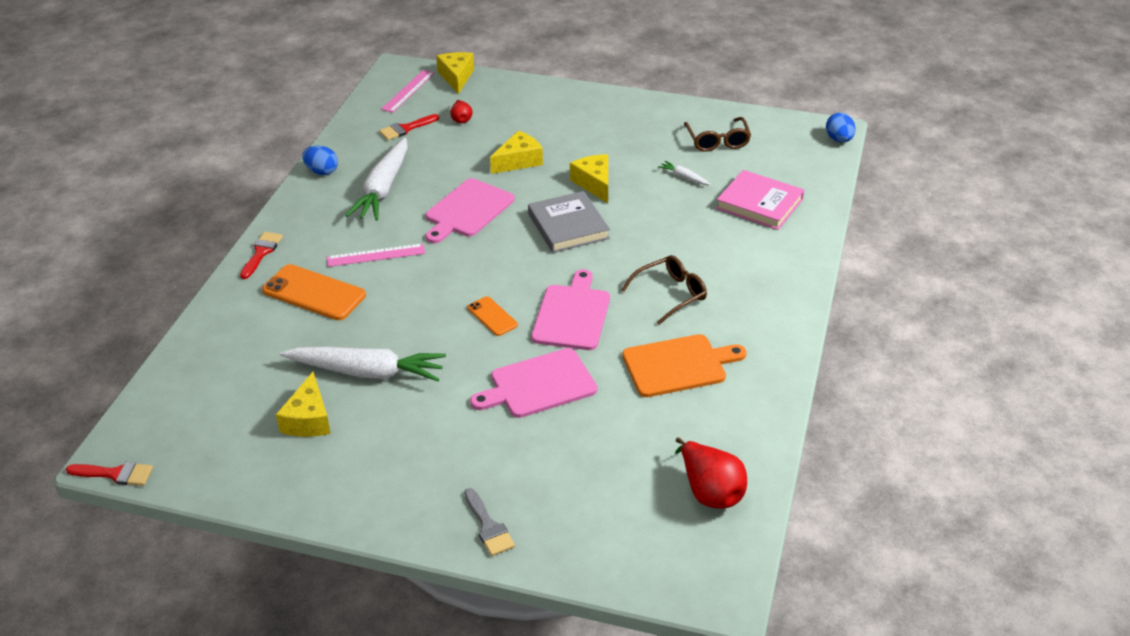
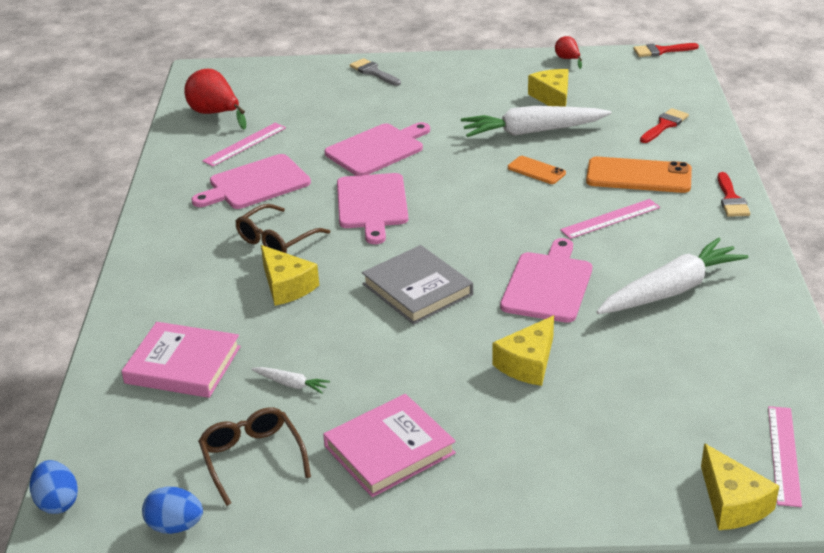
camera: 165 degrees right, 5 degrees down
(322, 171) = (768, 297): blue egg -> blue egg (175, 526)
(383, 189) = (671, 290): white carrot -> white carrot turned 60 degrees clockwise
(406, 128) = (723, 383): red brush -> red brush (664, 125)
(461, 119) = (657, 417): red pear -> red pear (568, 59)
(492, 316) = (450, 189): orange phone -> orange phone (536, 170)
(594, 184) = (409, 350): yellow cheese -> yellow cheese (286, 286)
(631, 131) = (389, 450): none -> pink book
(678, 365) = (255, 184): orange cutting board -> pink cutting board
(681, 427) = (245, 144): none -> pink ruler

